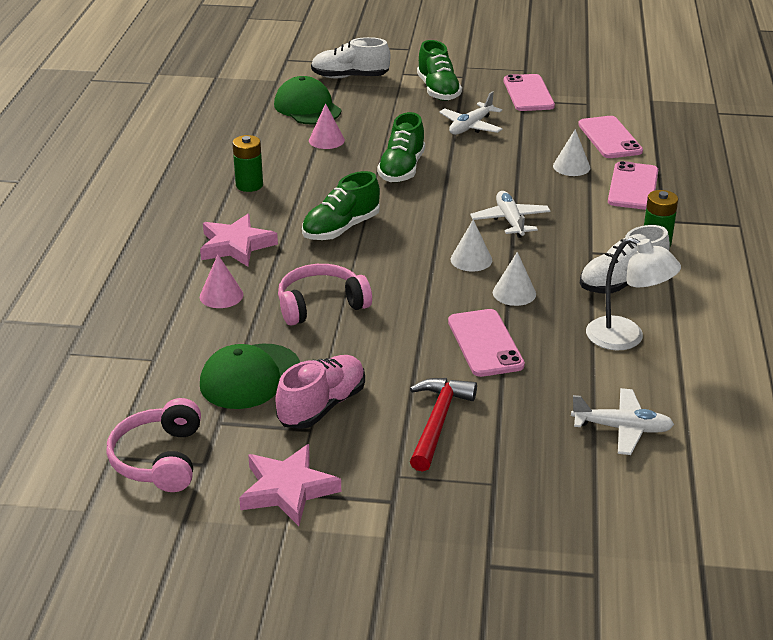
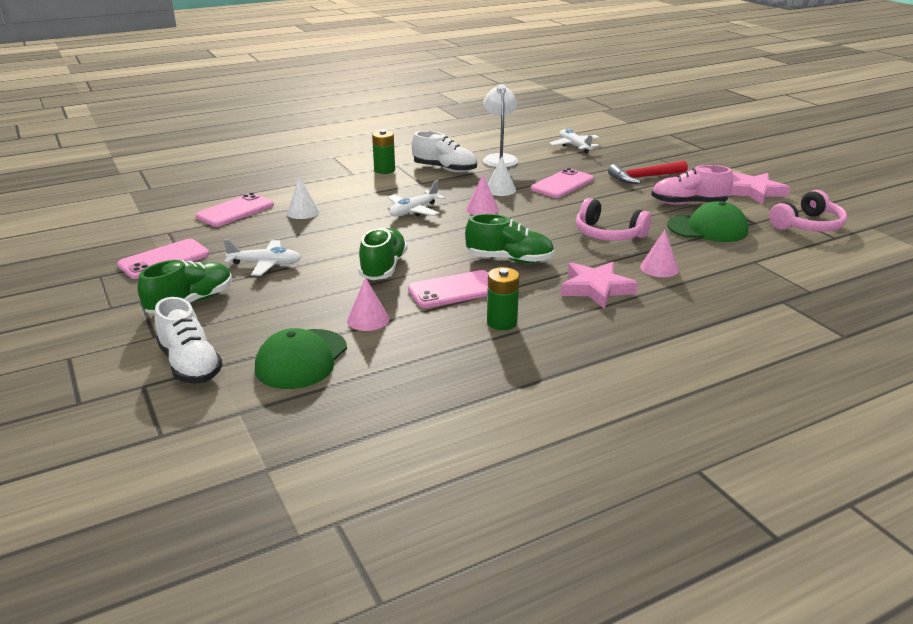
camera: 125 degrees left, 5 degrees down
(402, 169) = (383, 267): green shoe -> green shoe turned 60 degrees counterclockwise
(471, 259) = (482, 209): white cone -> pink cone
(633, 187) = (313, 189): pink phone -> pink phone (454, 290)

